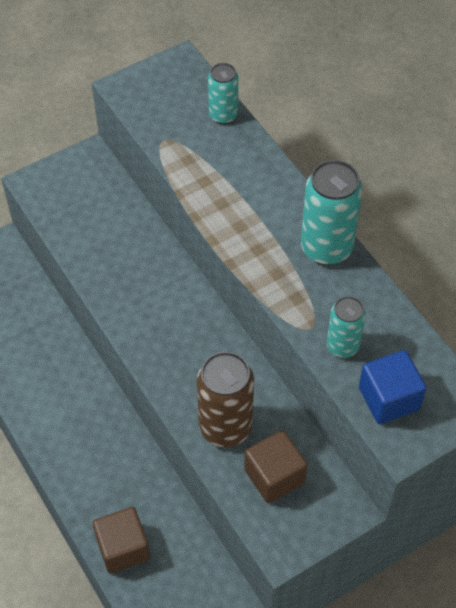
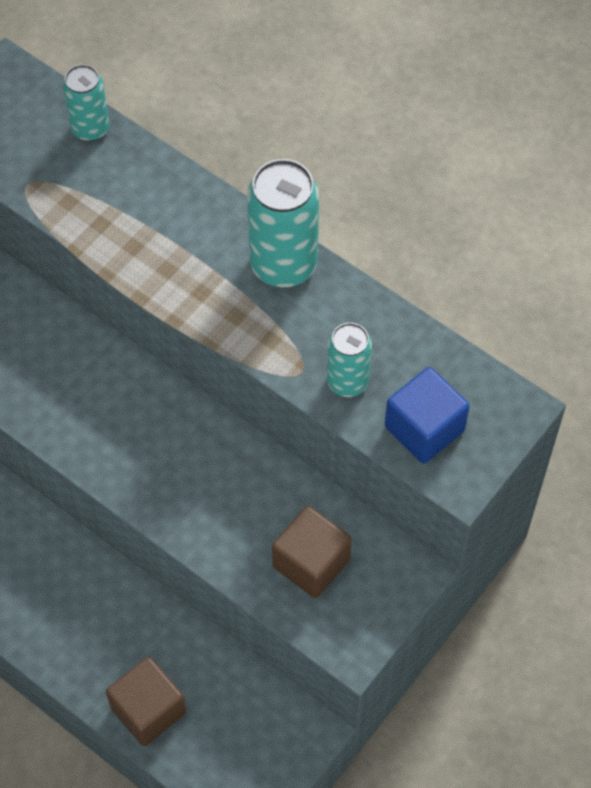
camera: 20 degrees left, 5 degrees up
(225, 427) = (230, 523): brown can -> none

